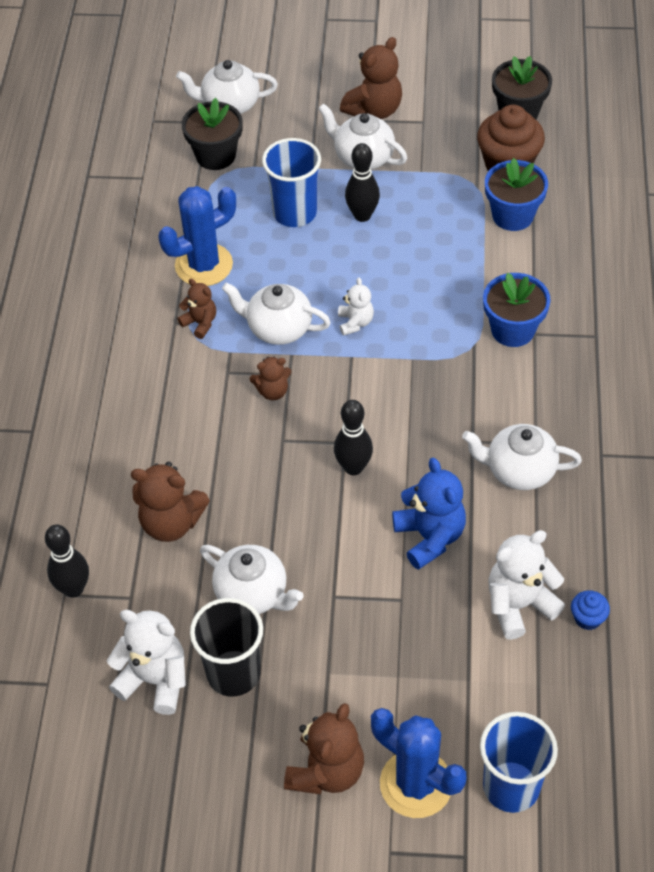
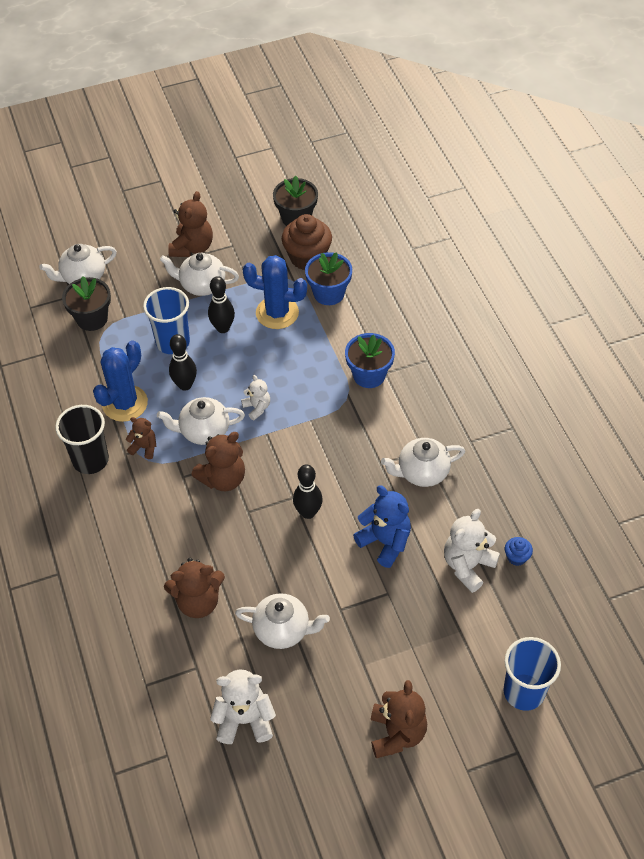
camera: 25 degrees left, 0 degrees up
(73, 588) = (150, 678): black bowling pin -> black bowling pin (185, 385)
(233, 673) = (298, 692): black cup -> black cup (90, 460)
(272, 391) = (223, 478): brown teddy bear -> brown teddy bear, size x1.73
(416, 784) = (461, 717): blue cactus -> blue cactus (277, 313)

